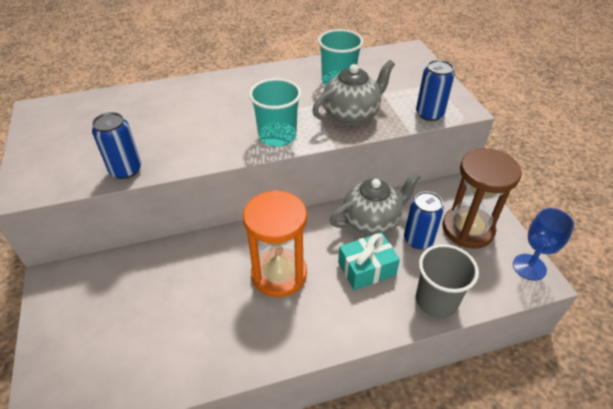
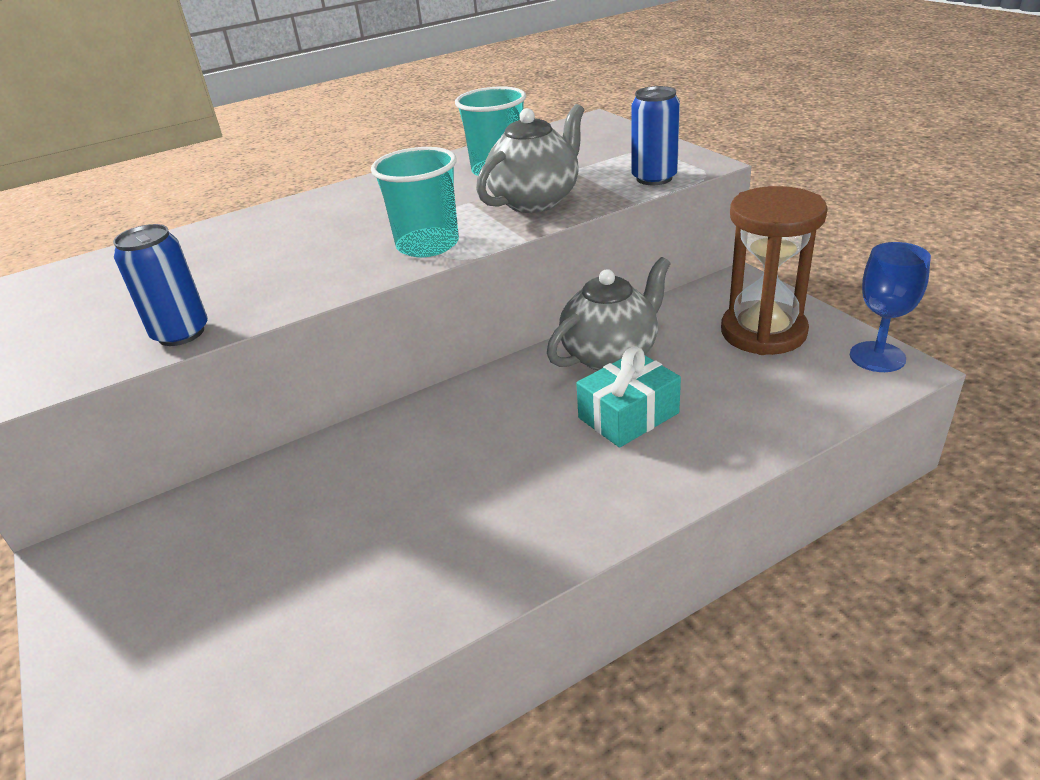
camera: 10 degrees left, 10 degrees down
(279, 274) = (486, 455): orange hourglass -> none
(418, 240) = (693, 361): blue can -> none
(436, 300) = (757, 430): grey cup -> none

